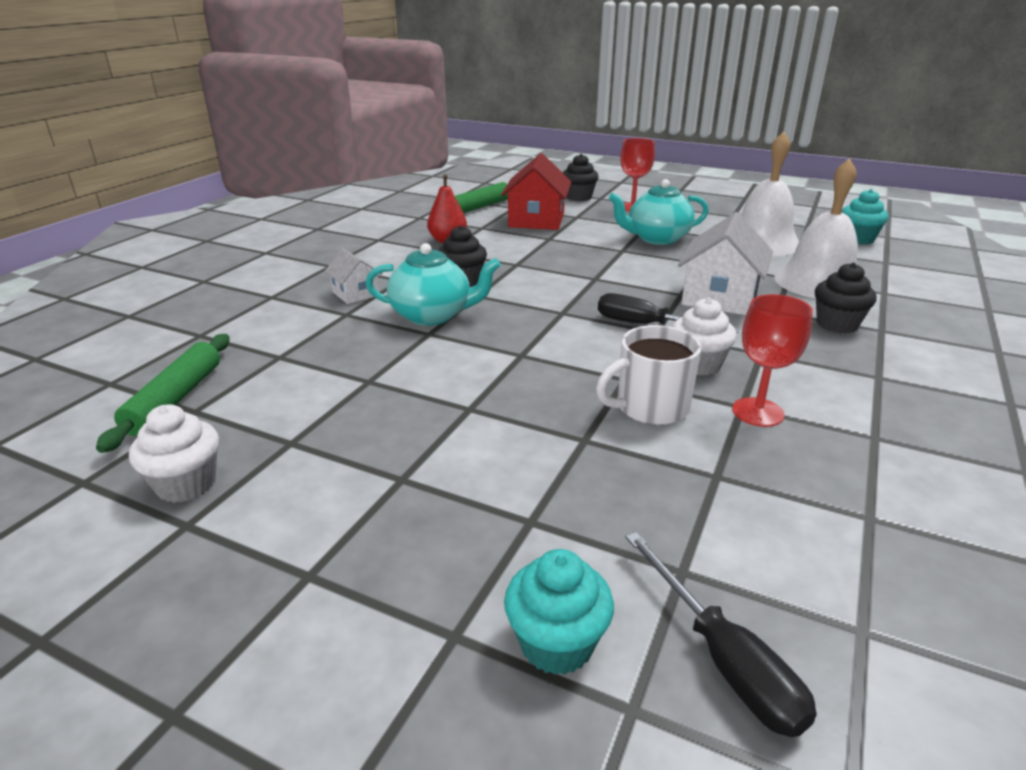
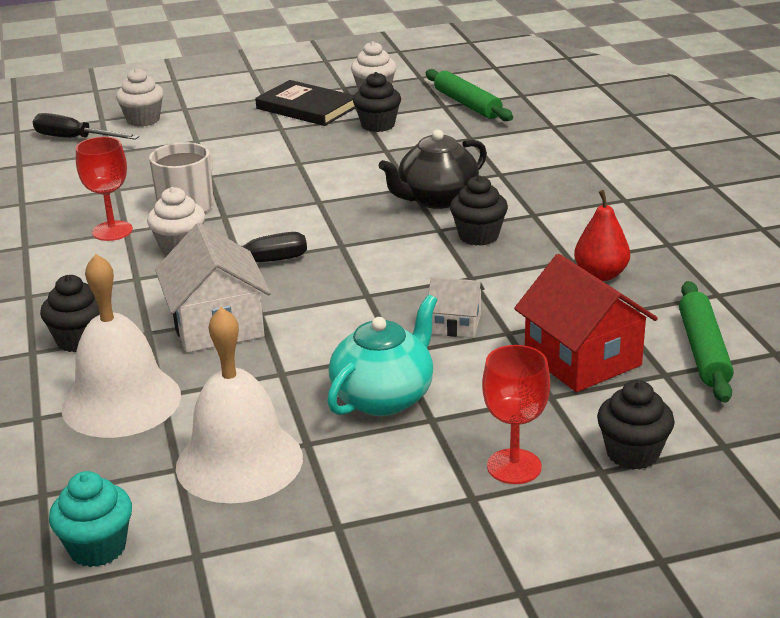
camera: 140 degrees right, 0 degrees up
(306, 419) = (378, 125): none -> black cupcake
(307, 504) = (307, 108): none -> black book
(356, 294) = (534, 188): white house -> white house (455, 324)
(432, 315) = (436, 199): turquoise teapot -> black teapot
(556, 643) = (143, 120): turquoise cupcake -> white cupcake

